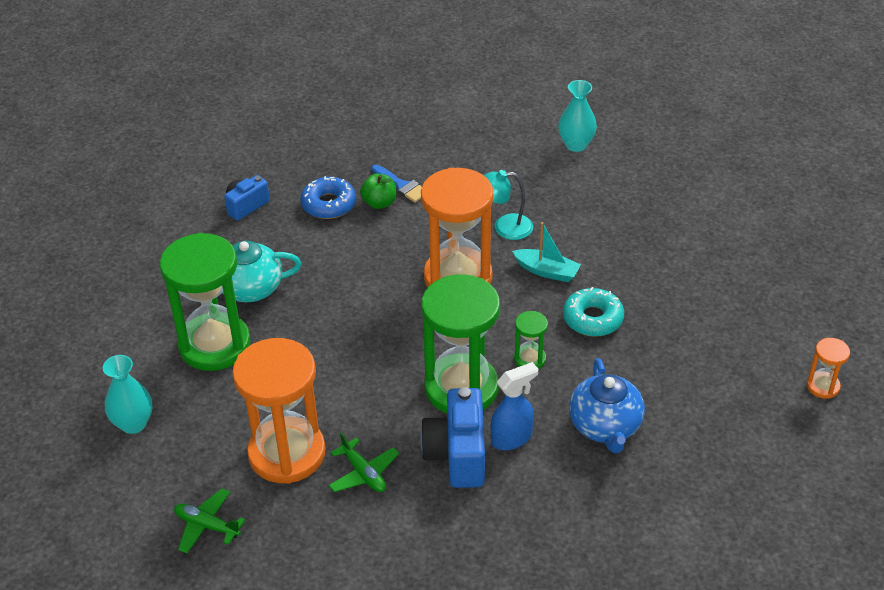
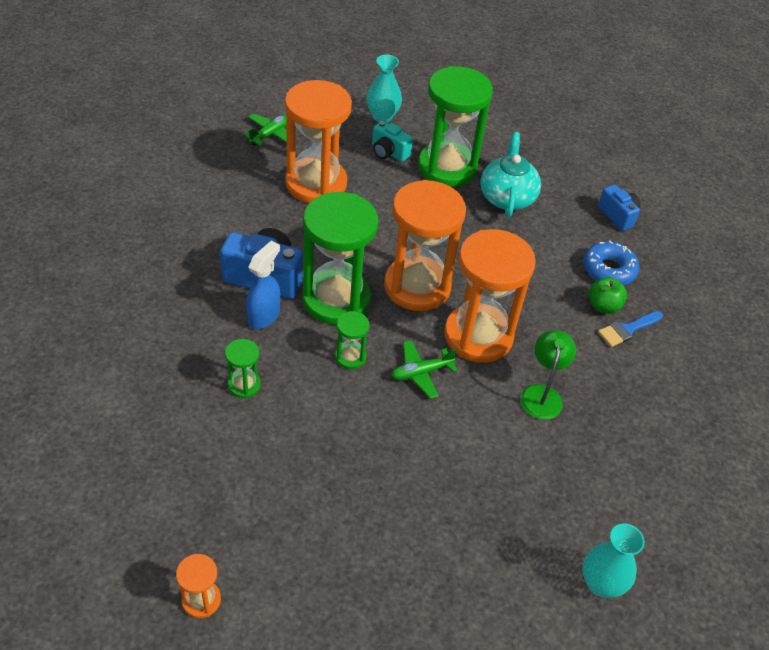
camera: 100 degrees right, 5 degrees up
(204, 401) = (389, 152): none -> turquoise camera
(363, 473) = (275, 219): green plane -> green plane (421, 373)
(414, 331) = (417, 286): none -> orange hourglass
(504, 227) = (542, 394): turquoise lamp -> green lamp
(512, 438) = (264, 316): blue spray bottle -> blue spray bottle turned 135 degrees counterclockwise
(546, 271) = (465, 408): turquoise boat -> none
(576, 145) = (676, 509): turquoise vase -> turquoise vase (601, 583)
(593, 319) = (384, 424): turquoise donut -> none
(605, 426) = (244, 385): blue teapot -> green hourglass

